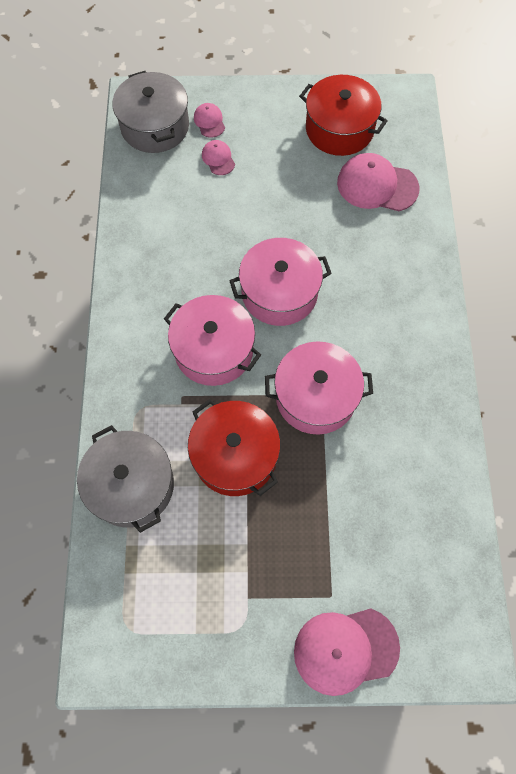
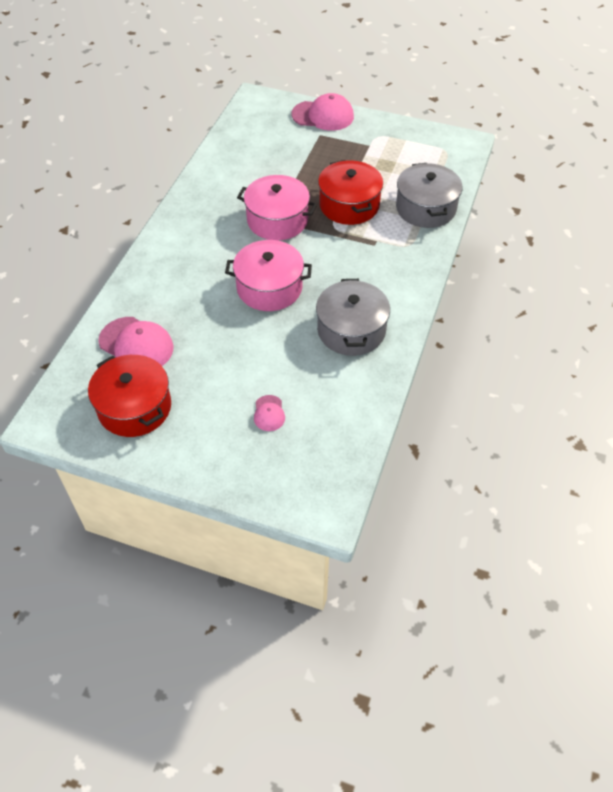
camera: 160 degrees left, 15 degrees down
(155, 126) = (320, 468): grey pot -> grey pot (351, 330)
(209, 121) = (260, 456): pink cap -> none
(214, 350) = (339, 265): pink pot -> none

